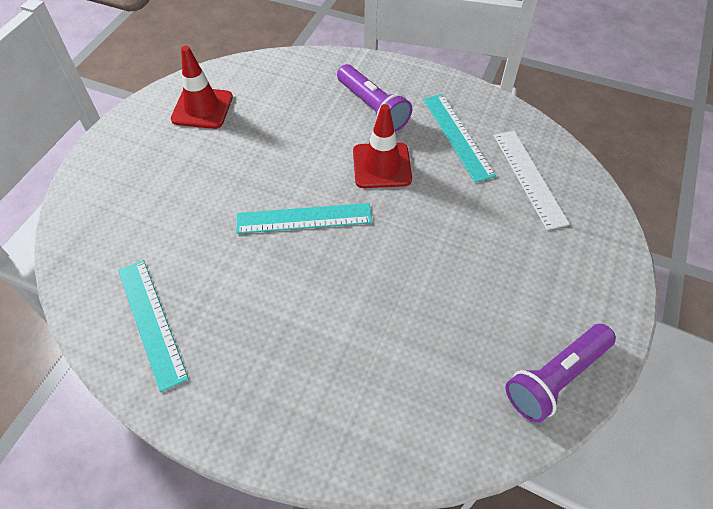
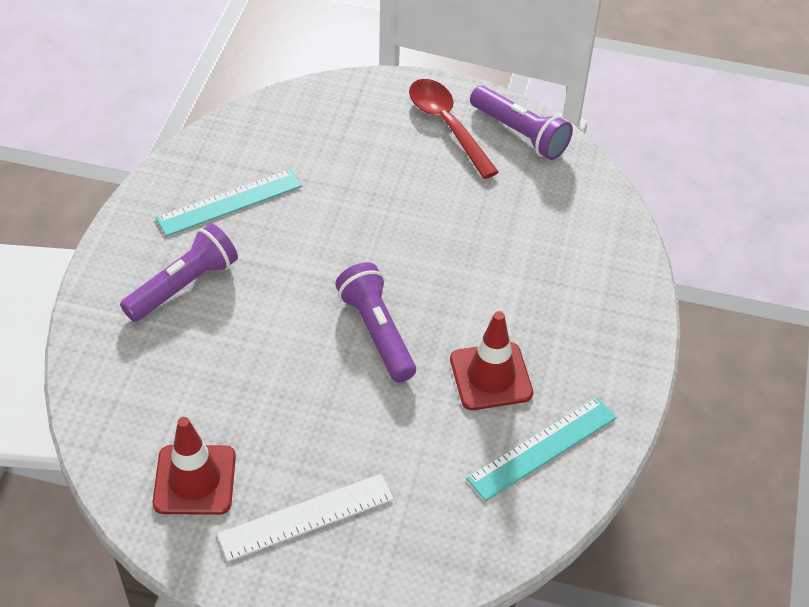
camera: 100 degrees left, 5 degrees down
(304, 218) = (377, 332): turquoise ruler -> purple flashlight
(382, 165) = (285, 268): red traffic cone -> red traffic cone (491, 376)
(529, 178) = (289, 143): white ruler -> white ruler (306, 517)
(563, 307) = (447, 125): none -> red spoon

